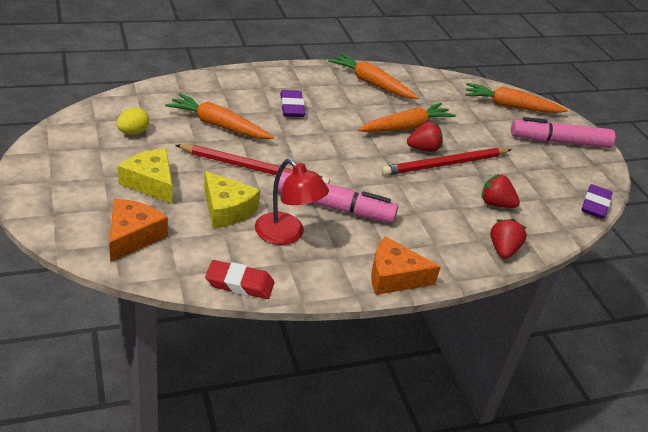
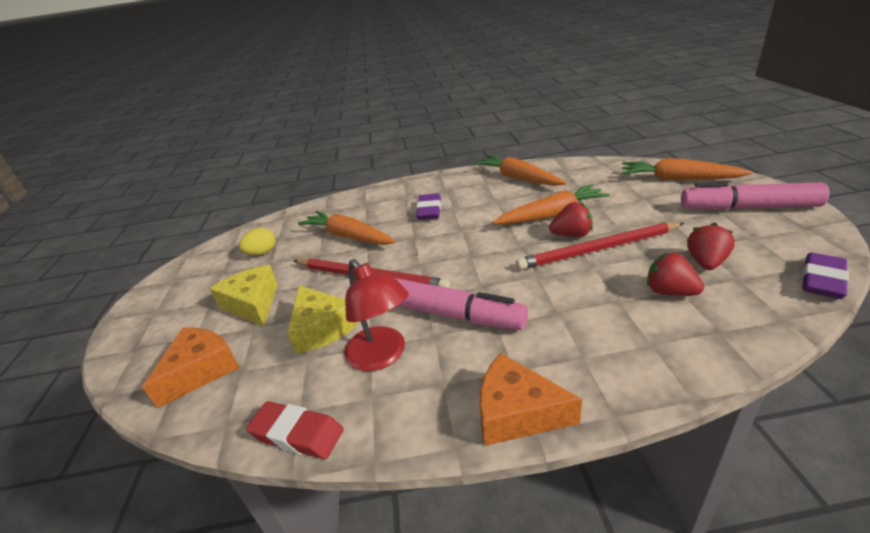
camera: 20 degrees right, 5 degrees down
(503, 250) = (687, 358): red strawberry -> red strawberry (706, 262)

